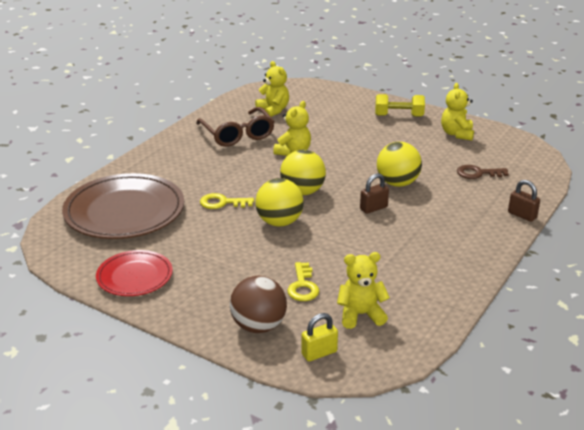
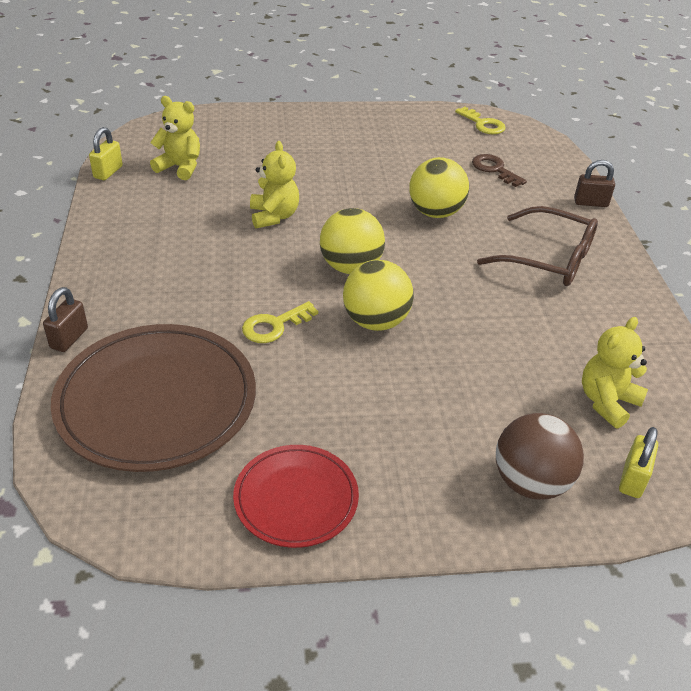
camera: 40 degrees left, 10 degrees up
(231, 101) = (108, 172): none -> yellow padlock
(237, 134) = (174, 217): brown glasses -> brown glasses (547, 258)
(303, 286) = (507, 397): yellow key -> yellow key (483, 124)
(373, 208) = (451, 255): brown padlock -> brown padlock (69, 338)
(399, 116) = (334, 126): yellow dumbbell -> none
(457, 134) = (418, 129): yellow teddy bear -> none
(478, 173) = (494, 169): brown key -> brown key turned 90 degrees clockwise

